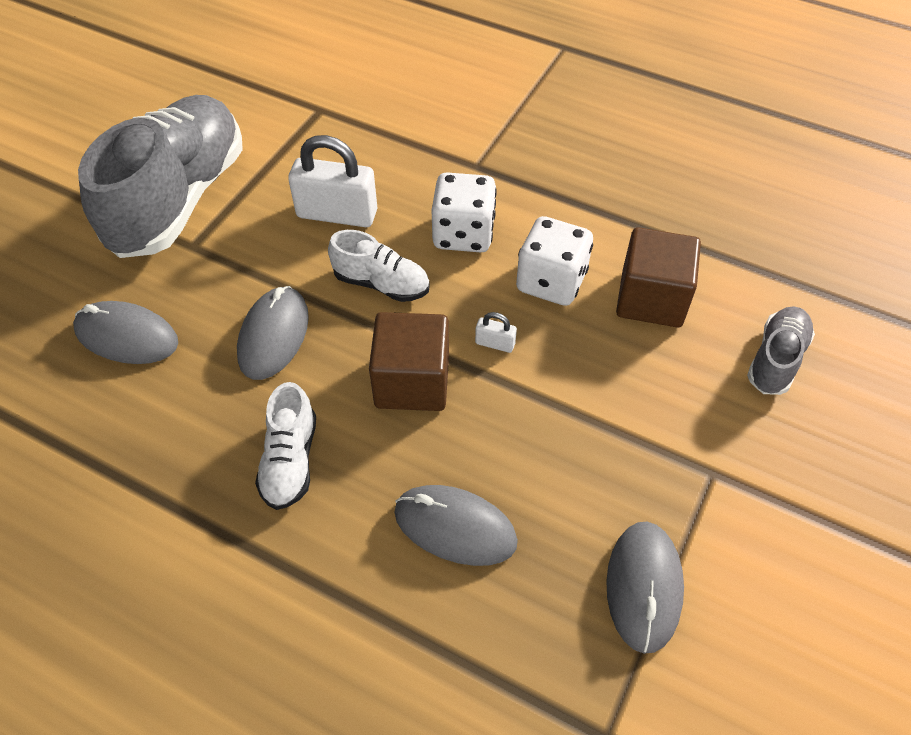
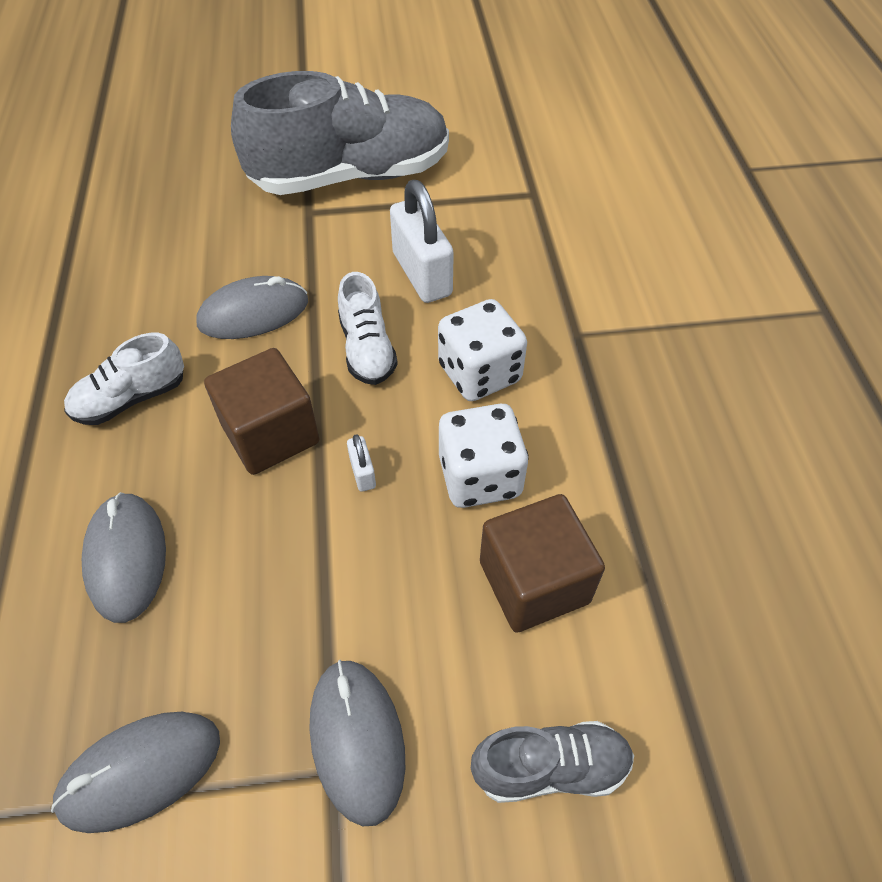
camera: 55 degrees right, 0 degrees up
(127, 336) = (190, 232): grey mouse -> grey mouse (357, 740)

